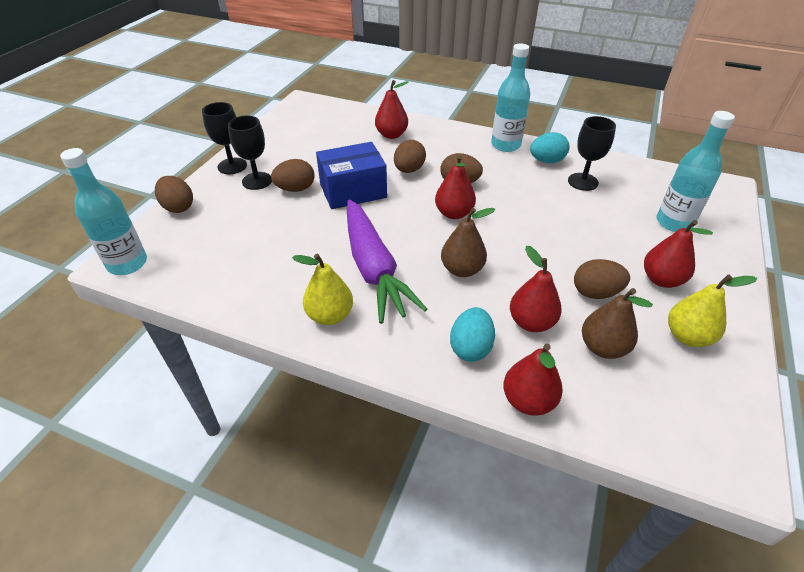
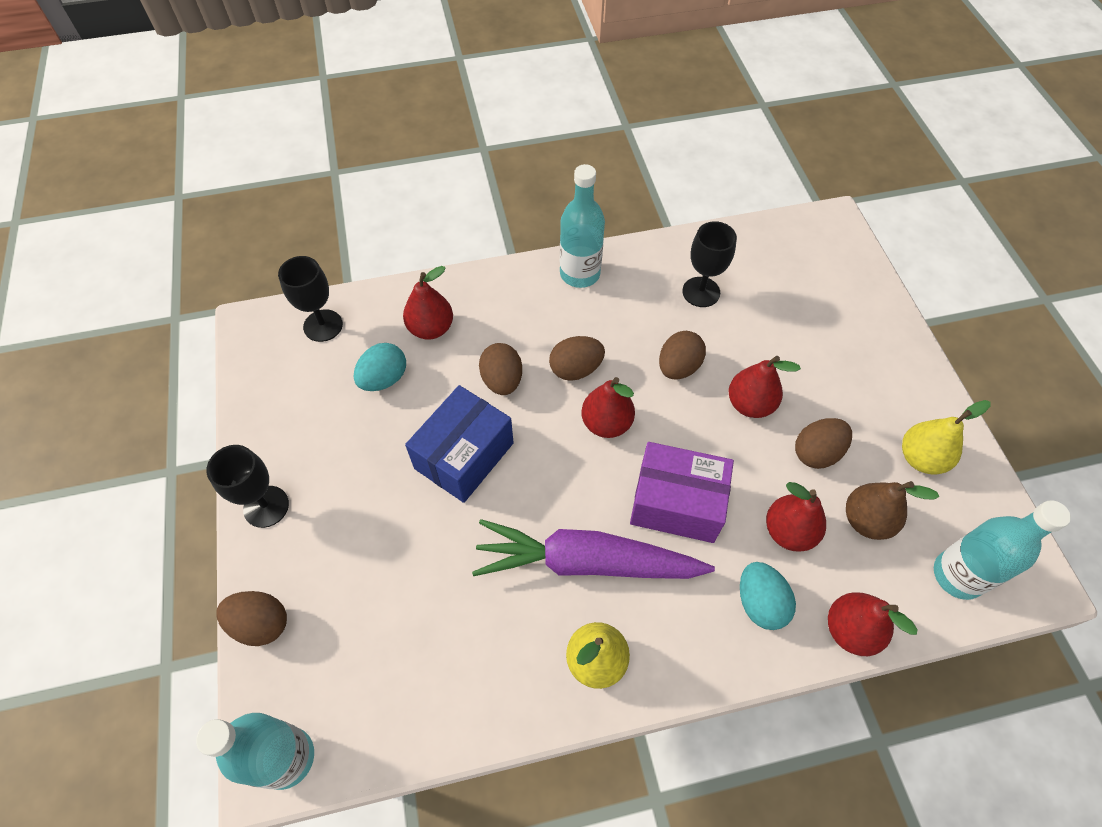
camera: 35 degrees left, 15 degrees up
(257, 181) = (326, 512): black goblet -> black goblet (323, 325)
(295, 189) = (390, 496): brown egg -> brown egg (678, 367)
(373, 268) = (586, 562): purple carrot -> purple carrot turned 150 degrees clockwise
(462, 269) = (676, 503): brown pear -> purple box
(546, 161) = (642, 277): turquoise egg -> turquoise egg (384, 379)
(661, 280) = (859, 397): red pear -> red pear (750, 404)
(674, 222) = (821, 306): turquoise bottle -> turquoise bottle (957, 575)

